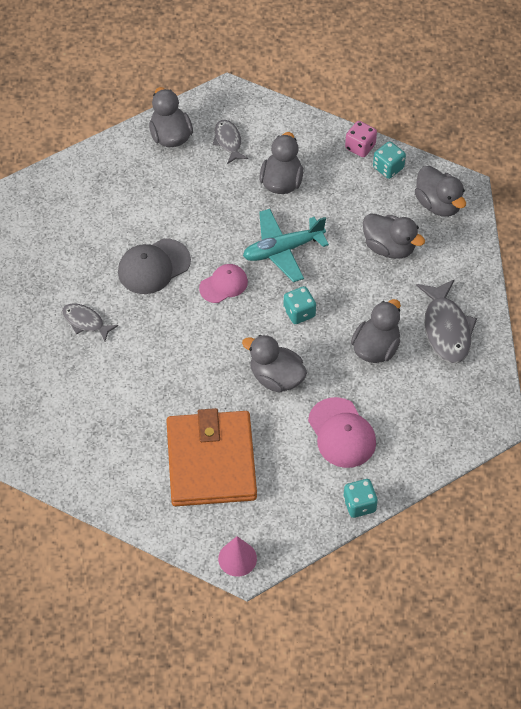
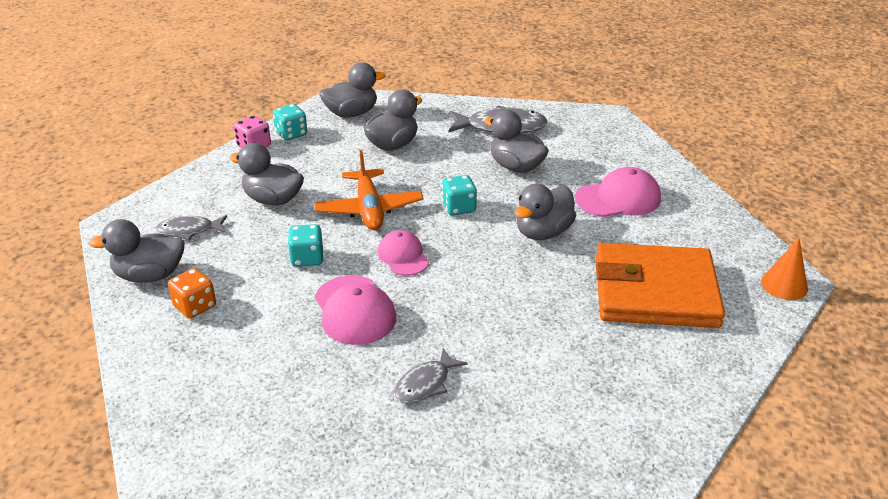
camera: 80 degrees left, 20 degrees down
(142, 173) = (195, 306): none -> orange dice
(153, 266) = (354, 310): grey cap -> pink cap
(237, 558) = (784, 285): pink cone -> orange cone
(283, 250) = (369, 209): turquoise plane -> orange plane
(359, 504) = (705, 198): turquoise dice -> turquoise dice (307, 258)

